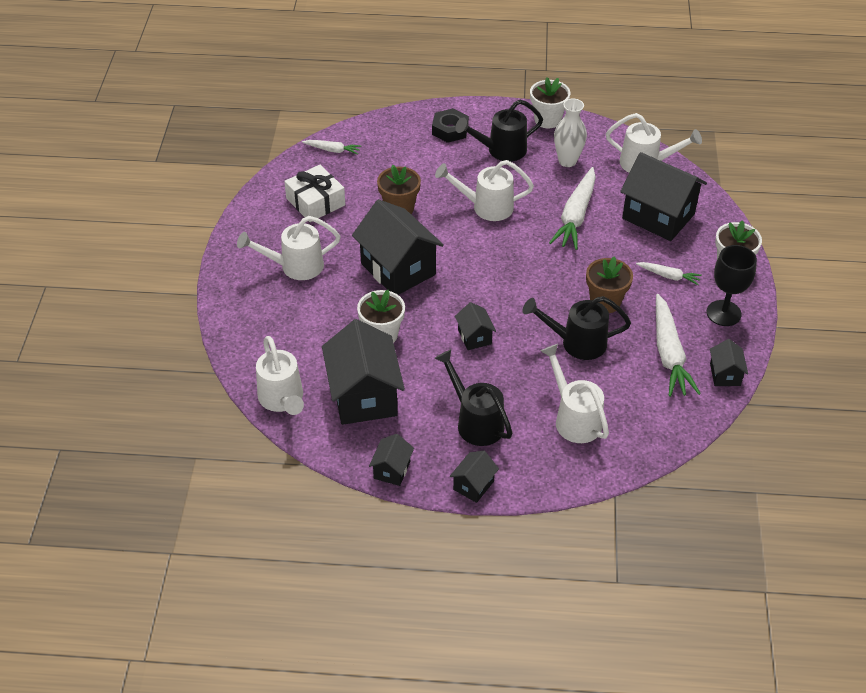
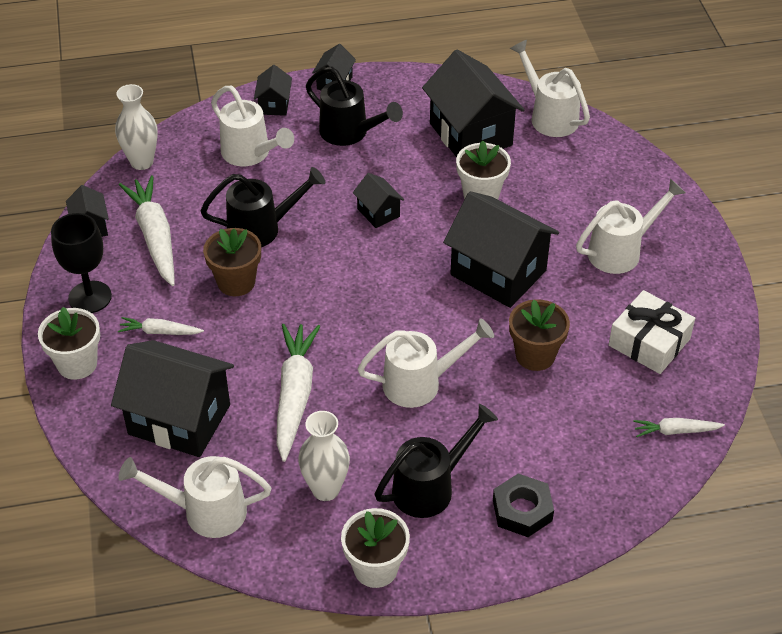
camera: 165 degrees right, 0 degrees up
(392, 470) = (415, 81): black house -> black house (274, 105)
(678, 431) = (142, 162): none -> white vase

